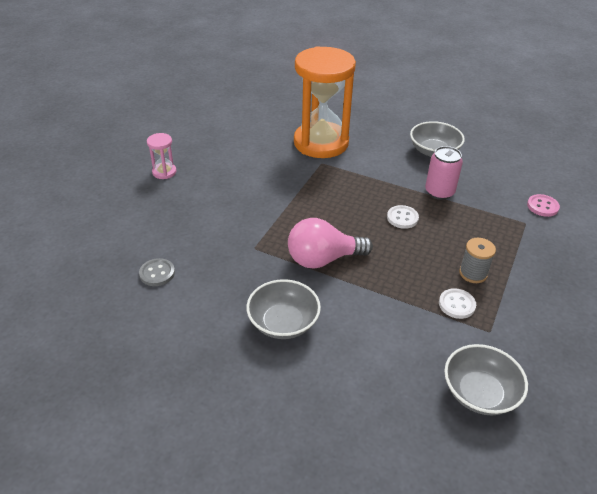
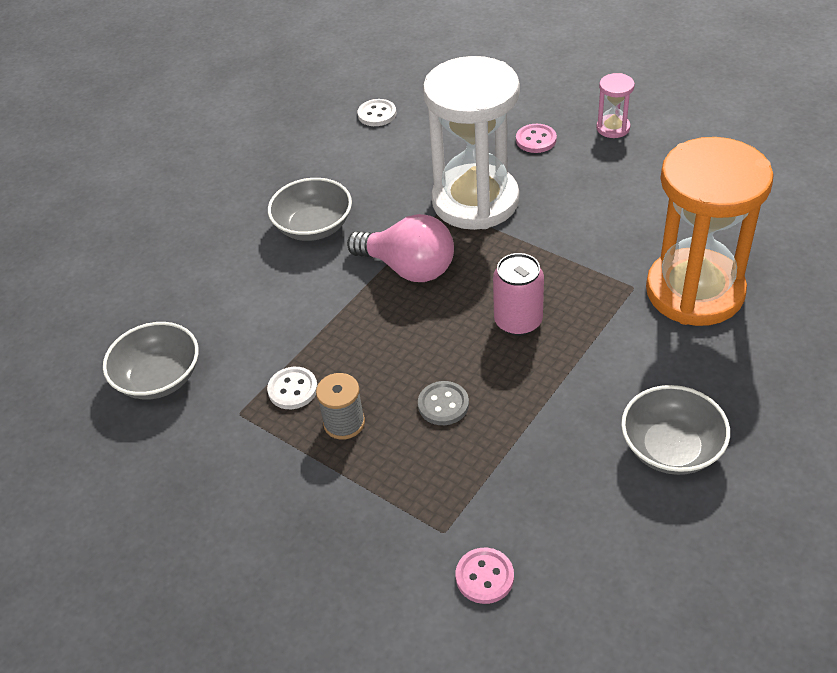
camera: 105 degrees right, 5 degrees up
(157, 273) = (415, 133): grey button -> grey button (443, 404)
(174, 206) = (536, 140): none -> pink button
(246, 232) = (475, 201): none -> white hourglass
(323, 259) = (408, 268): pink light bulb -> pink light bulb turned 120 degrees clockwise
(402, 218) = (480, 364): white button -> white button (377, 114)
(439, 192) = (542, 427): pink can -> pink can (518, 321)

